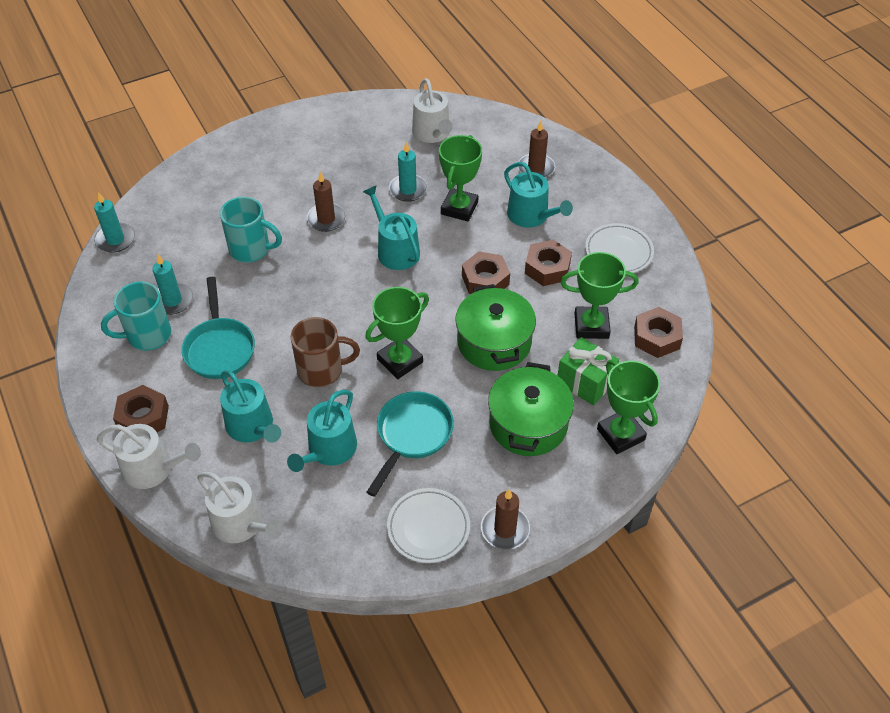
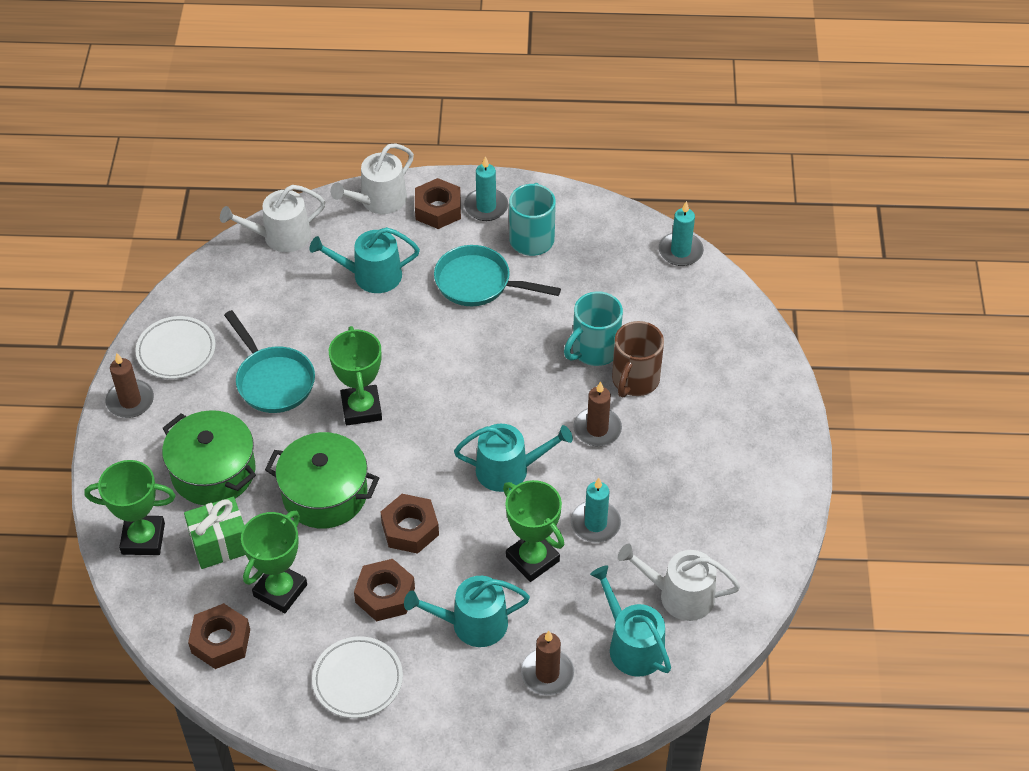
camera: 120 degrees right, 0 degrees up
(172, 300) = (564, 269): turquoise candle -> turquoise candle (486, 207)
(322, 370) = (395, 346): brown mug -> brown mug (634, 380)
(329, 450) = (305, 317): turquoise watering can -> turquoise watering can (632, 645)

